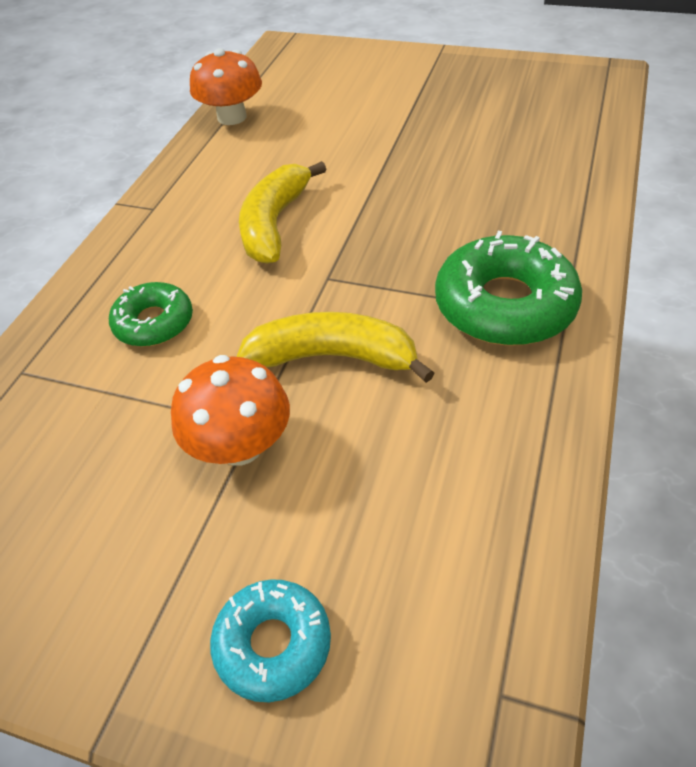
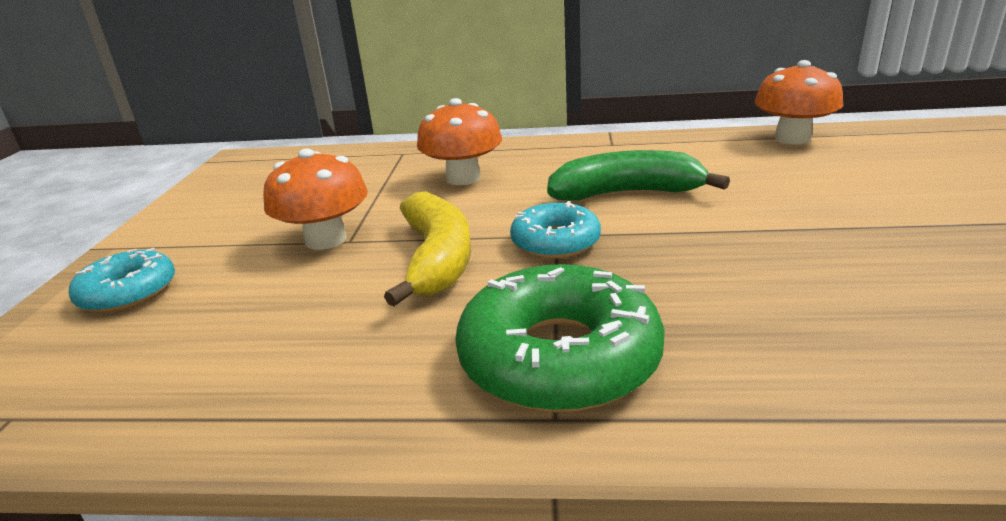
camera: 75 degrees right, 20 degrees down
(154, 323) = (463, 178): green donut -> orange mushroom
(274, 224) = (626, 193): yellow banana -> green banana
(340, 280) = (555, 242): none -> turquoise donut

